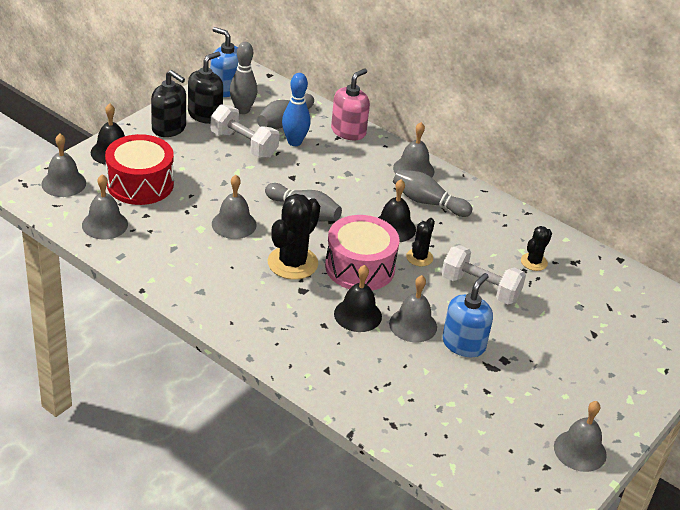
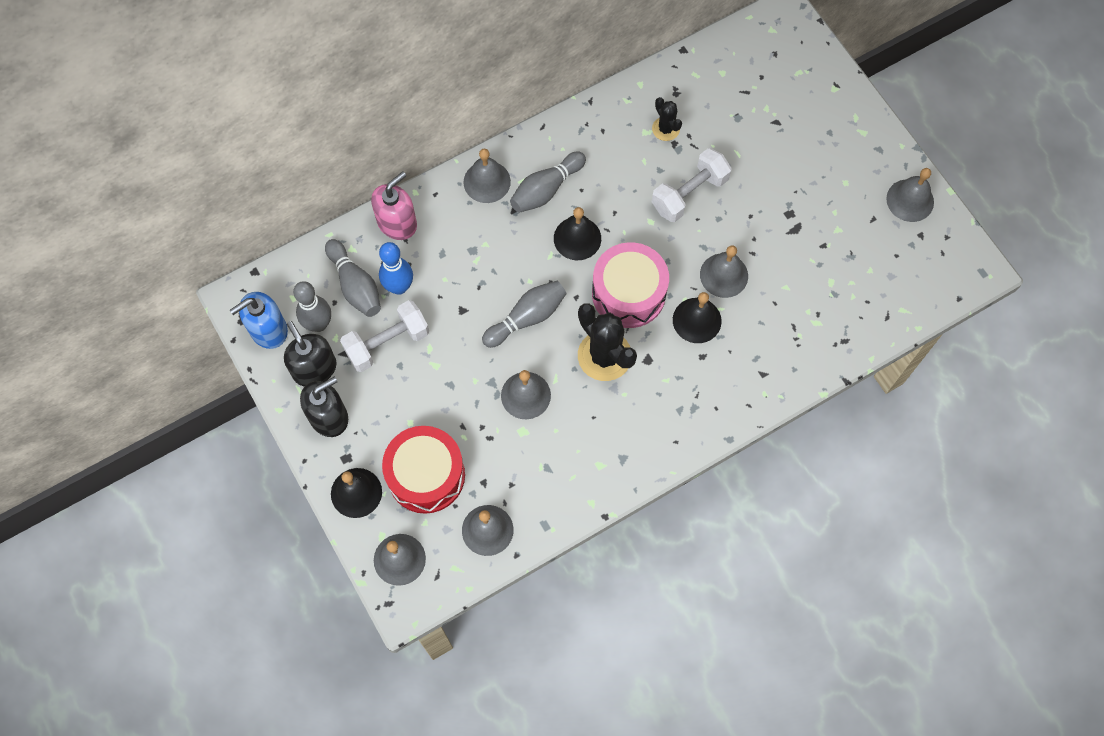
camera: 65 degrees left, 30 degrees up
(348, 131) = (397, 223): pink soap dispenser -> pink soap dispenser turned 75 degrees clockwise
(419, 257) = (630, 231): black cactus -> none
(463, 344) = (760, 240): blue soap dispenser -> none

